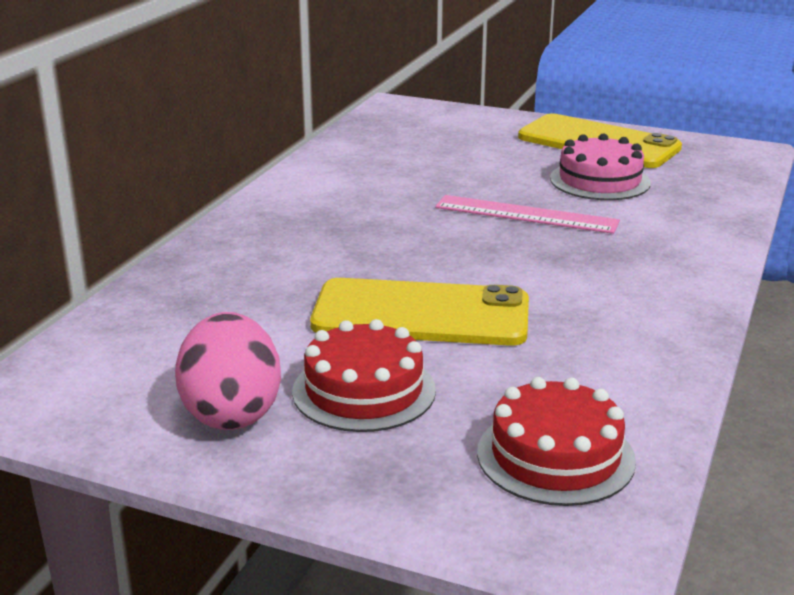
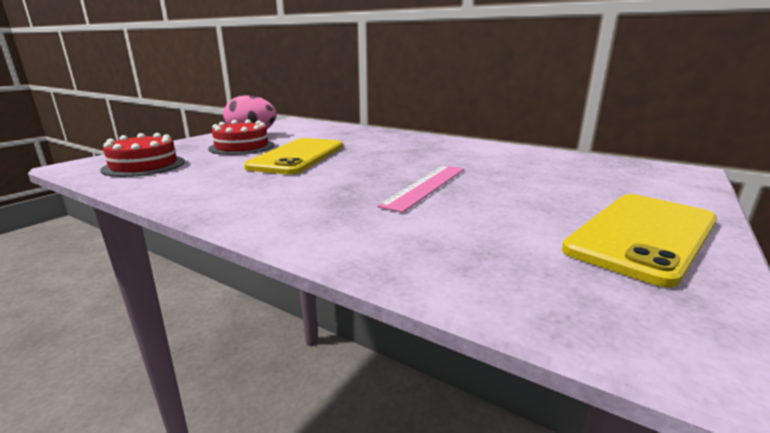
camera: 100 degrees right, 5 degrees down
(600, 181) = (509, 219): pink cake -> none

